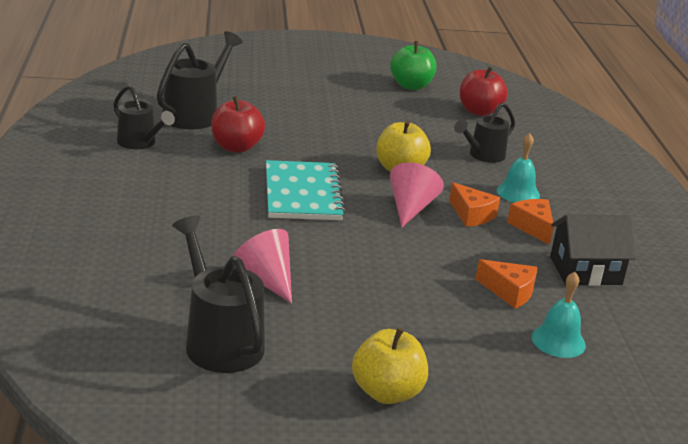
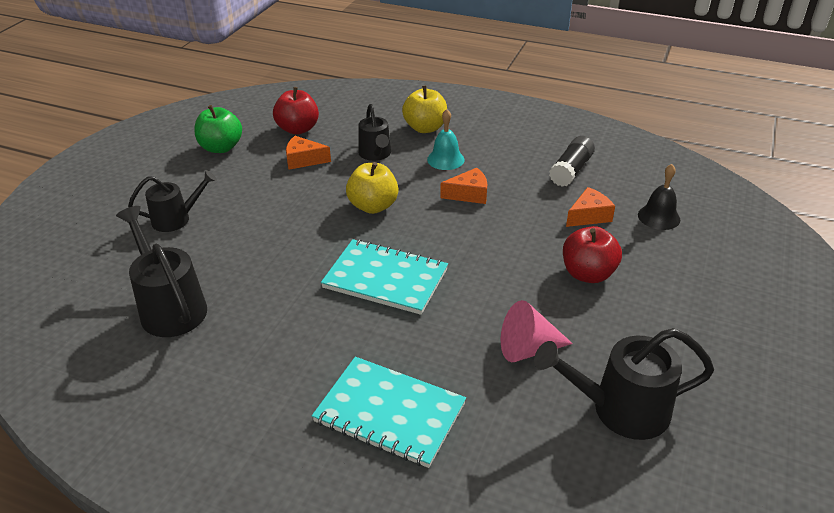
camera: 60 degrees left, 10 degrees up
(140, 143) = (207, 370): black watering can -> black watering can (177, 219)
(143, 224) = (389, 413): none -> turquoise notebook
(236, 147) = (266, 297): red apple -> red apple (588, 274)
(387, 392) = (712, 327): yellow apple -> yellow apple (425, 128)
(410, 208) = (443, 223): pink cone -> none
(532, 227) = (501, 171): orange cheese -> orange cheese (303, 160)
(558, 341) = (659, 217): turquoise bell -> black bell
(585, 271) = (571, 170): black house -> black glue stick

